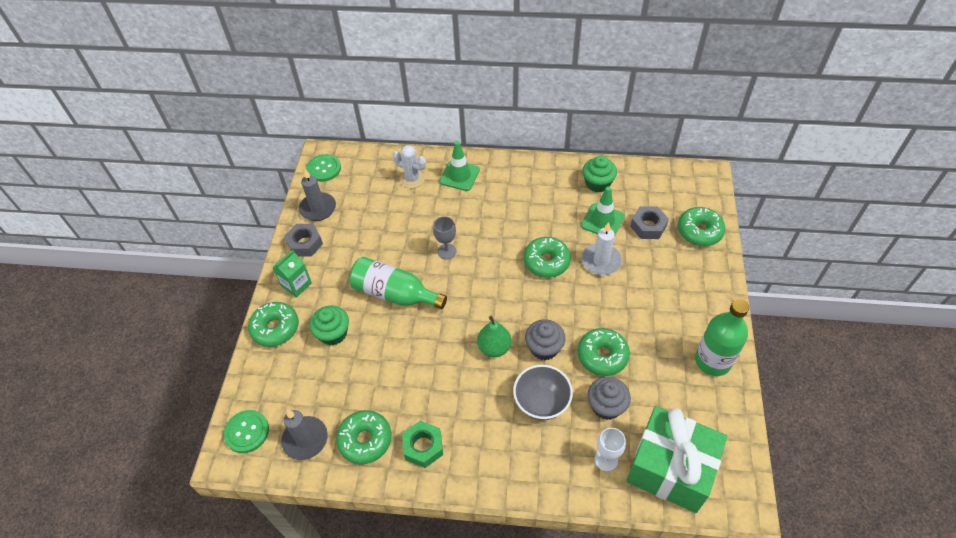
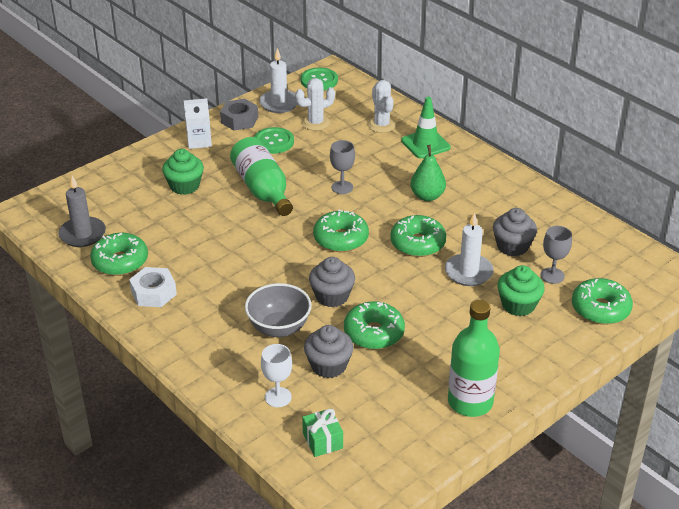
camera: 40 degrees right, 15 degrees down
(247, 432) = (52, 205): green button -> green button (273, 142)
(275, 328) = (149, 158): green donut -> green donut (341, 239)
(296, 285) = (199, 141): green carton -> white carton
(318, 208) = (279, 103): grey candle -> white candle
(364, 208) = (315, 123): none -> white cactus
(423, 447) = (153, 293): green nut -> white nut
(494, 348) = (291, 270): green pear -> green pear (427, 196)
(597, 183) = (548, 218): green cupcake -> green cupcake (518, 305)
(602, 221) = (512, 246): green traffic cone -> grey cupcake
(648, 226) = (552, 275): grey nut -> grey goblet
(670, 468) = (322, 440): green gift -> green gift, size x0.40

